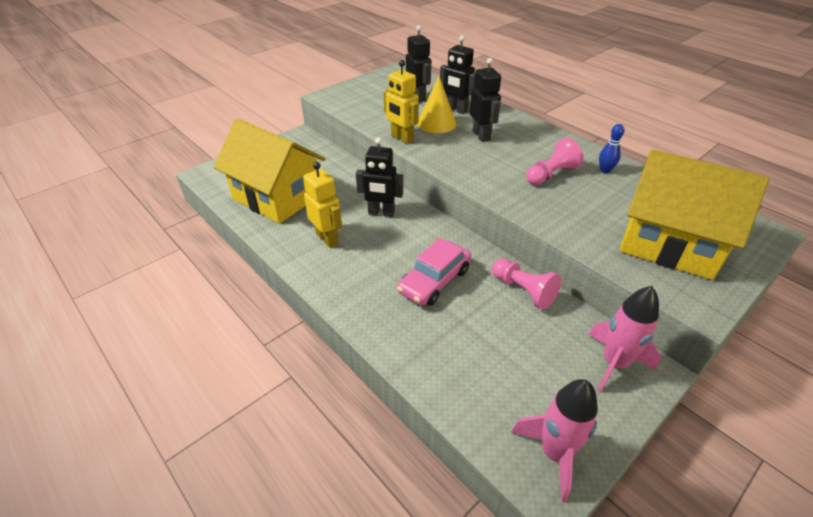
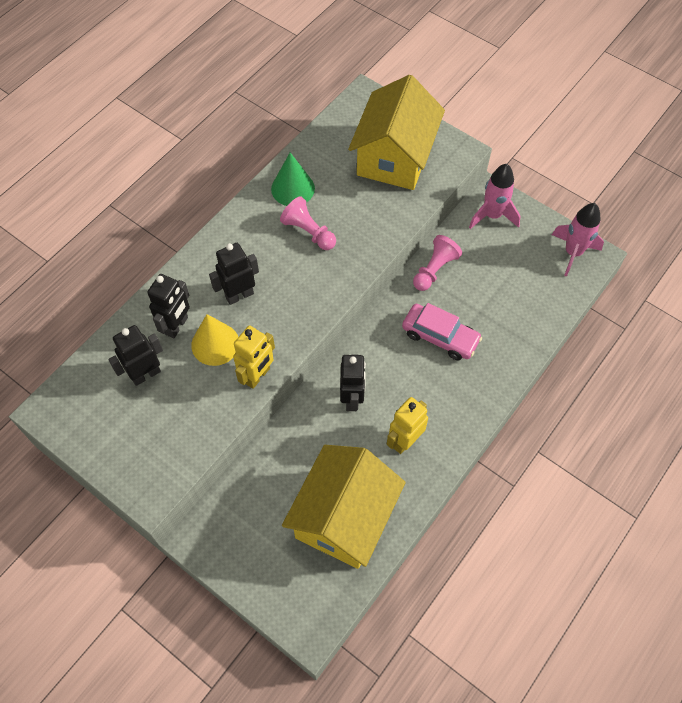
camera: 100 degrees left, 20 degrees up
(605, 170) = (293, 188): blue bowling pin -> green cone

